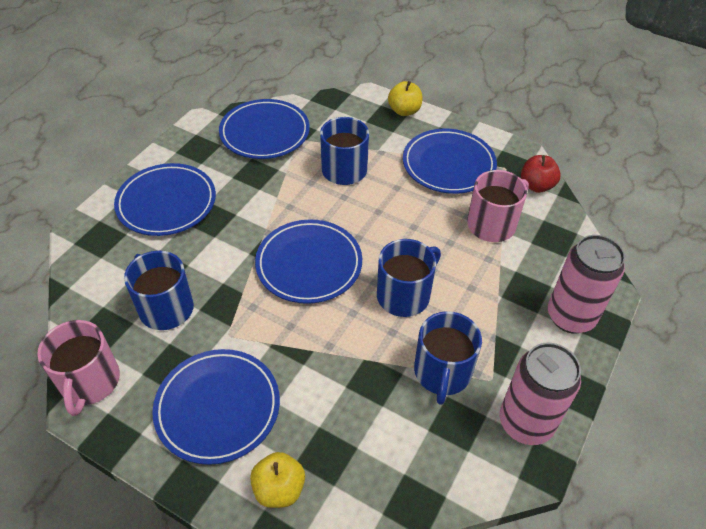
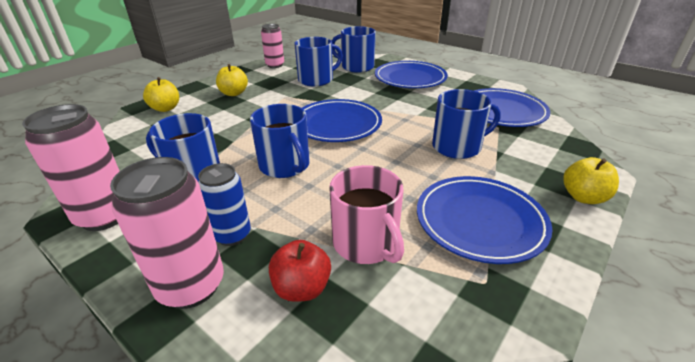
camera: 100 degrees right, 15 degrees down
(90, 382) = (275, 65): pink mug -> pink can
(113, 264) = (356, 67): none -> blue mug
(218, 408) = (234, 93): blue plate -> yellow apple
(513, 308) = (232, 235): none -> blue can
(536, 185) = (446, 314): red apple -> red apple (302, 288)

